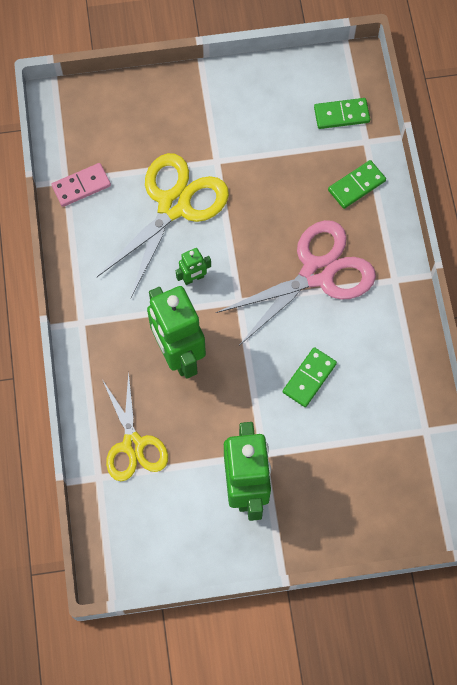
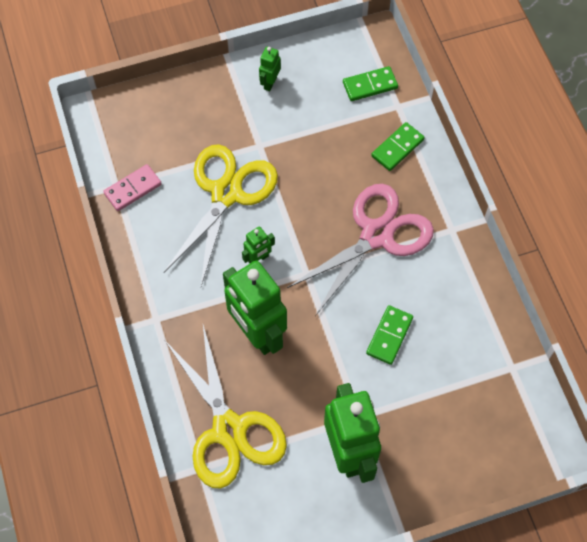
camera: 10 degrees left, 5 degrees down
(133, 445) = (229, 430): yellow scissors -> yellow scissors, size x1.52
(239, 96) = (270, 83): none -> green robot

